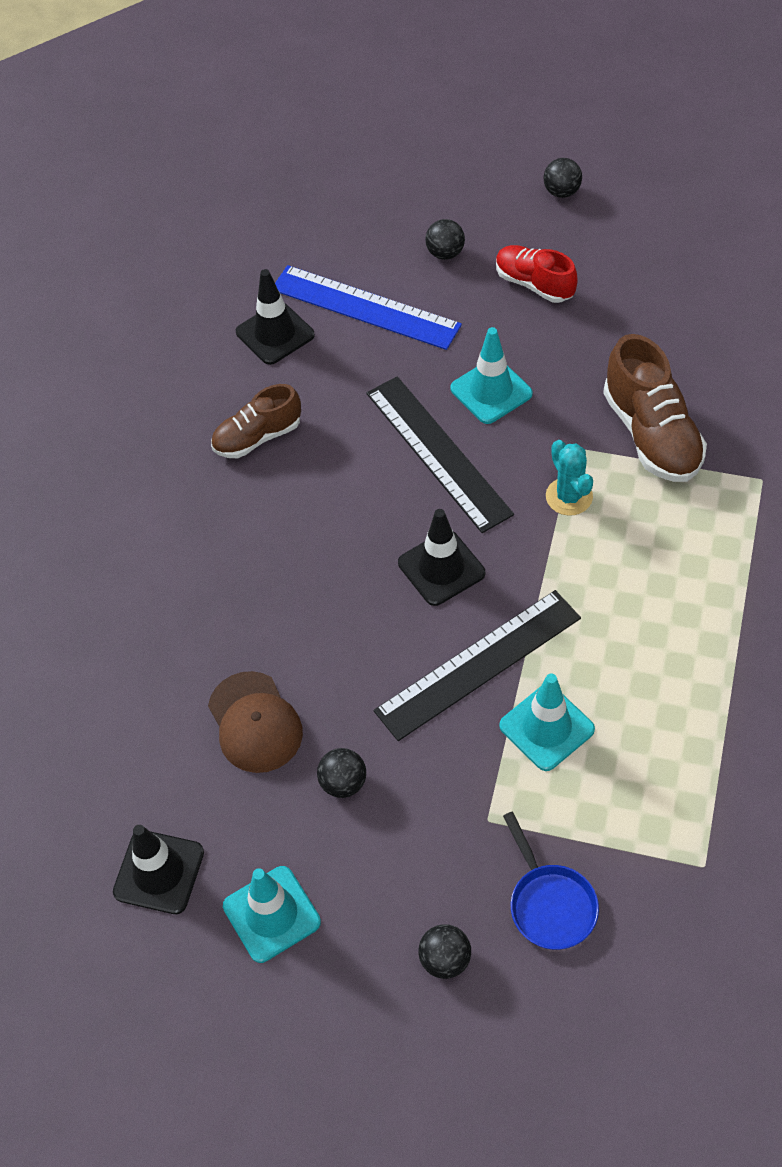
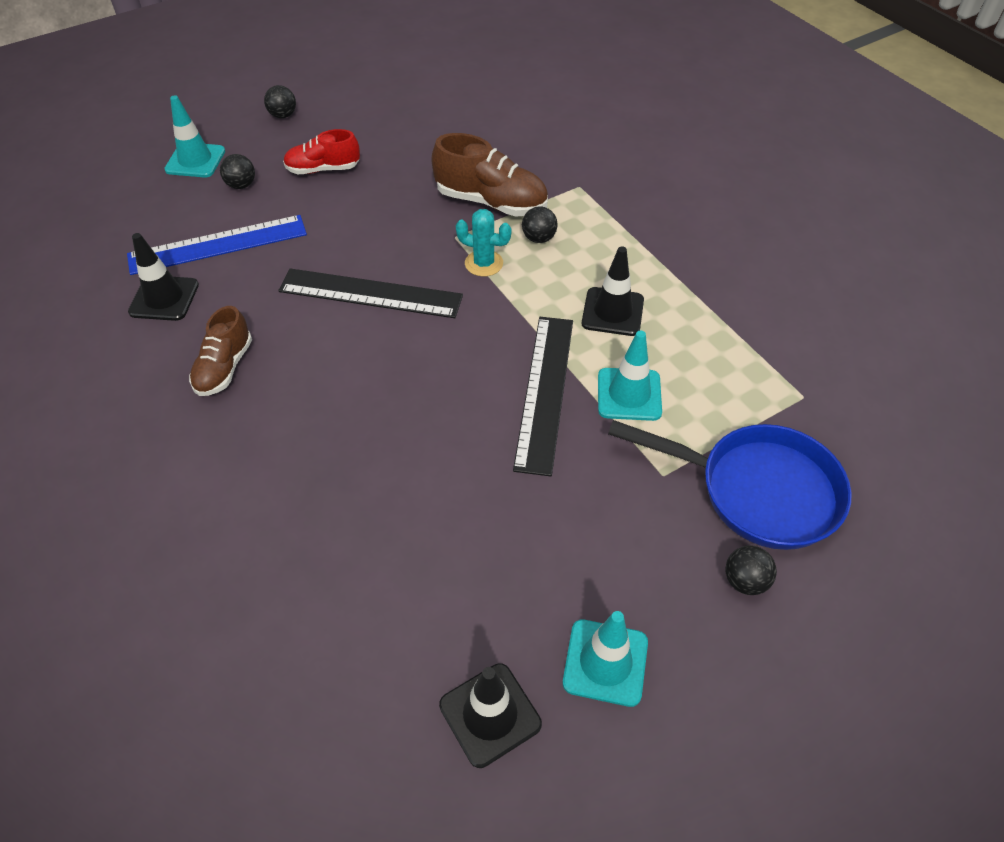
camera: 50 degrees left, 5 degrees down
(255, 722) = (439, 547): brown cap -> none
(343, 783) = (548, 532): black ball -> black ball (539, 238)
(441, 568) = (453, 355): black traffic cone -> black traffic cone (612, 312)
(491, 391) = (364, 239): turquoise traffic cone -> turquoise traffic cone (195, 160)
(550, 904) = (757, 490): blue pan -> blue pan, size x1.85

